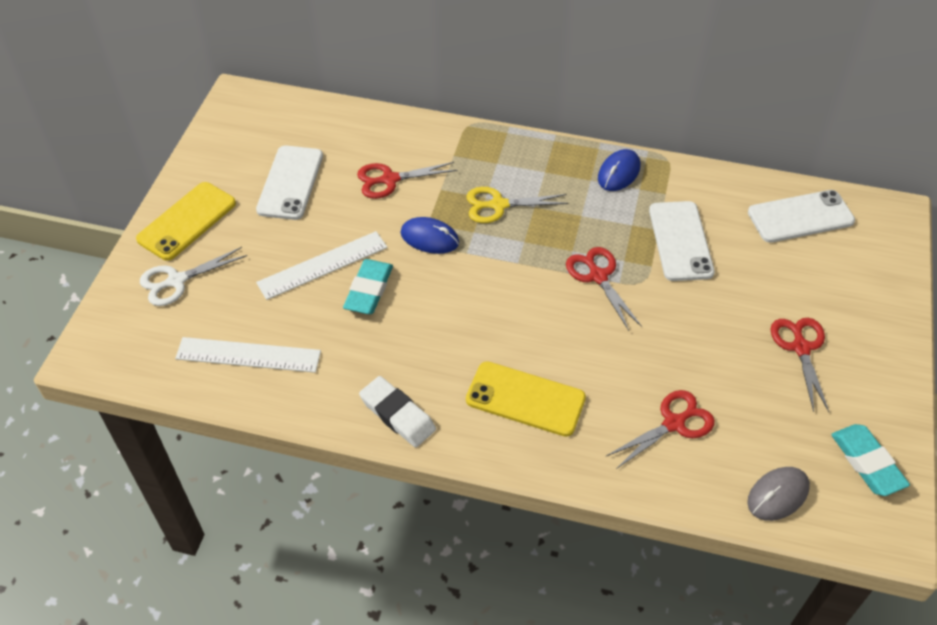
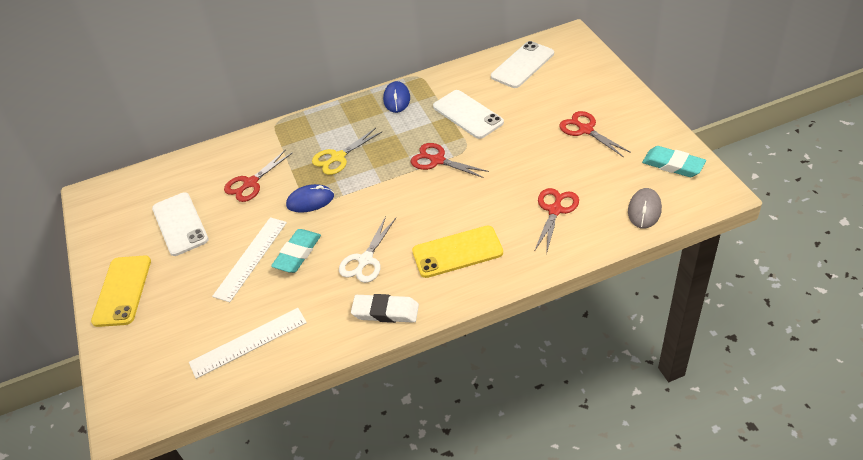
camera: 30 degrees left, 5 degrees down
(177, 281) = (150, 331): white scissors -> white scissors (365, 260)
(369, 290) = (297, 253): turquoise eraser -> turquoise eraser turned 45 degrees clockwise

